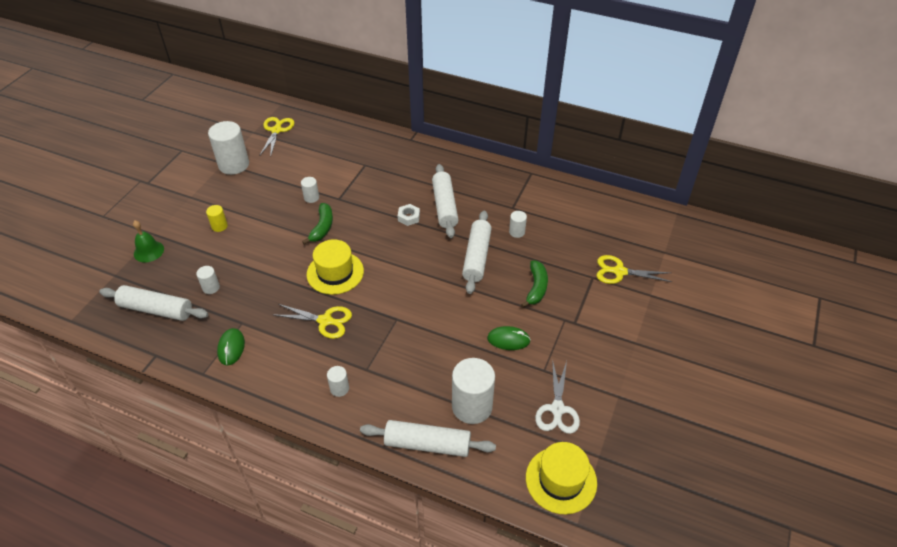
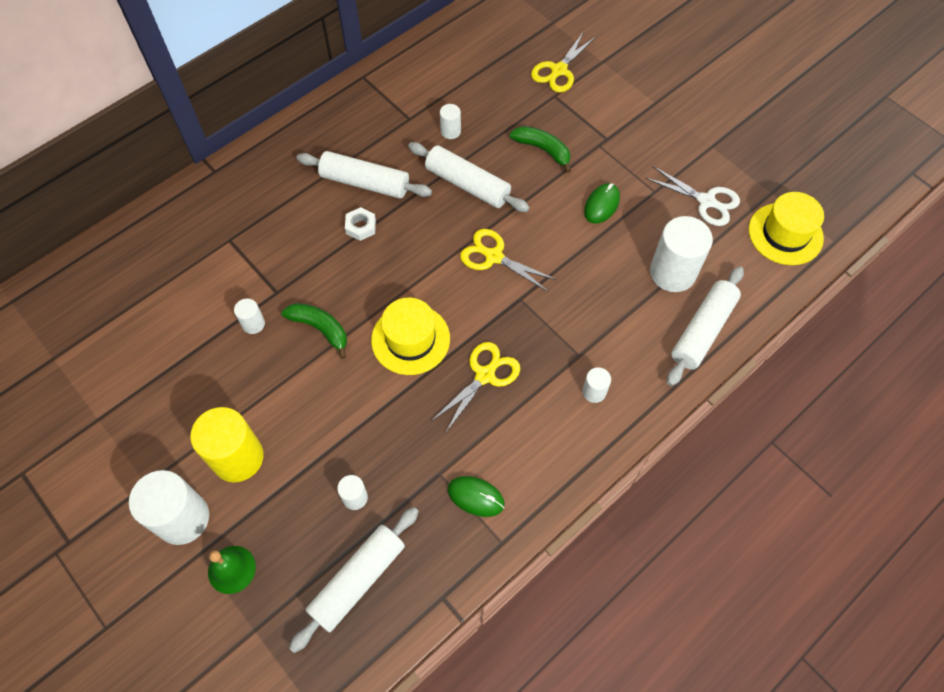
camera: 65 degrees left, 15 degrees up
(219, 226) = (238, 457): yellow cylinder -> yellow cylinder, size x2.08
(234, 165) = (112, 405): white cylinder -> white cylinder (182, 518)
(276, 130) = (73, 325): yellow scissors -> yellow scissors (494, 256)

